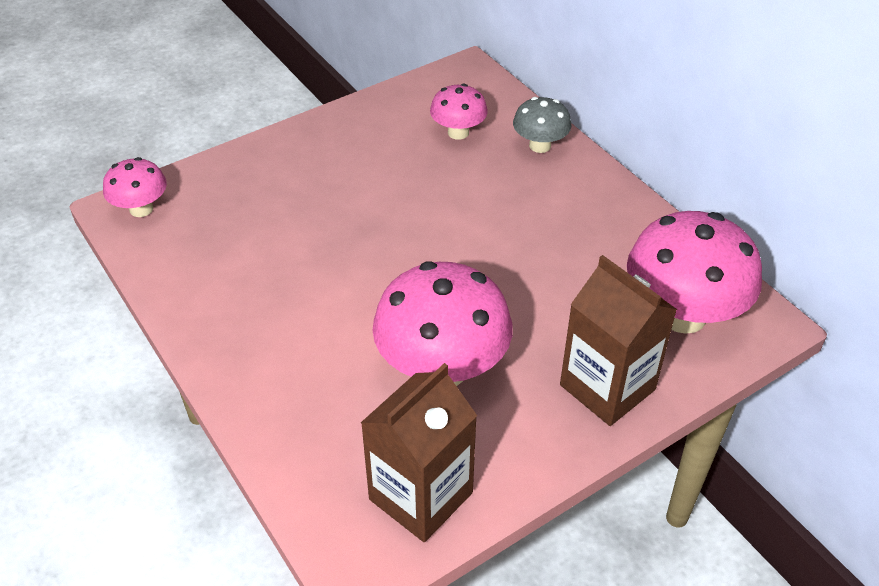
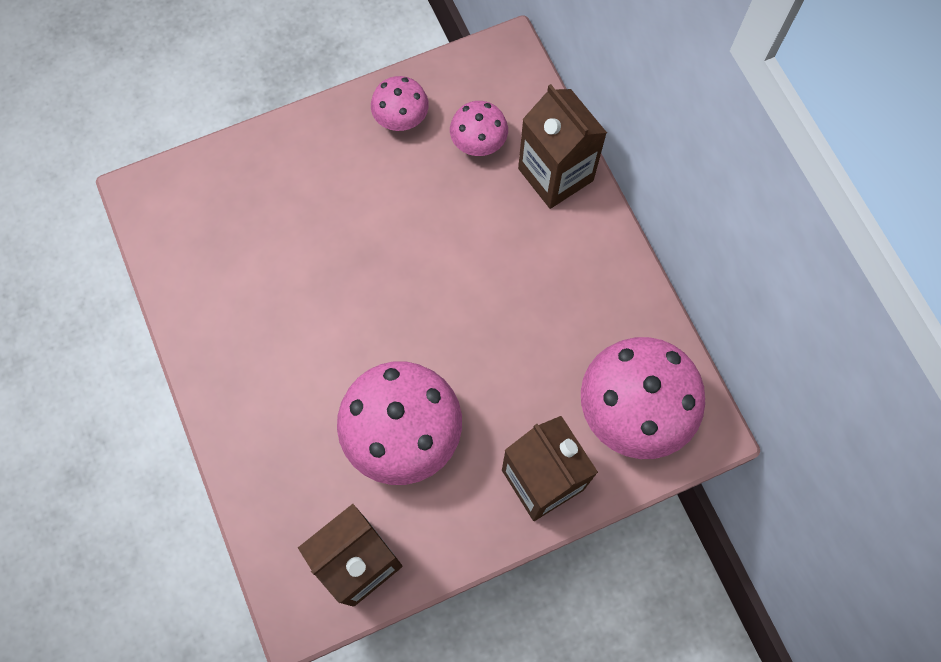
camera: 10 degrees right, 25 degrees up
(141, 209) = (160, 198): pink mushroom -> pink mushroom (401, 119)
(540, 145) = (555, 174): grey mushroom -> brown carton

